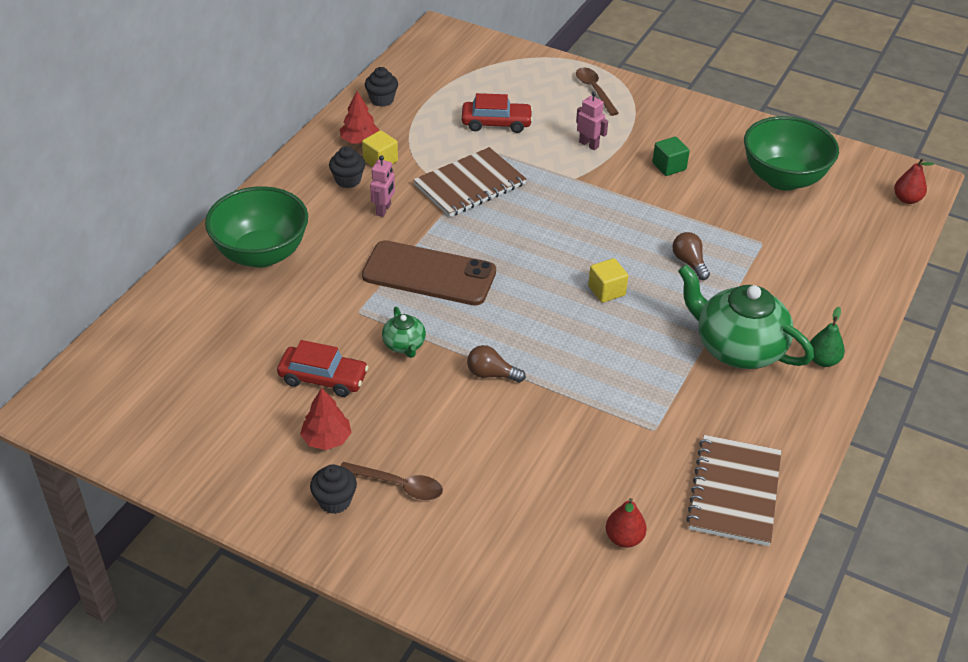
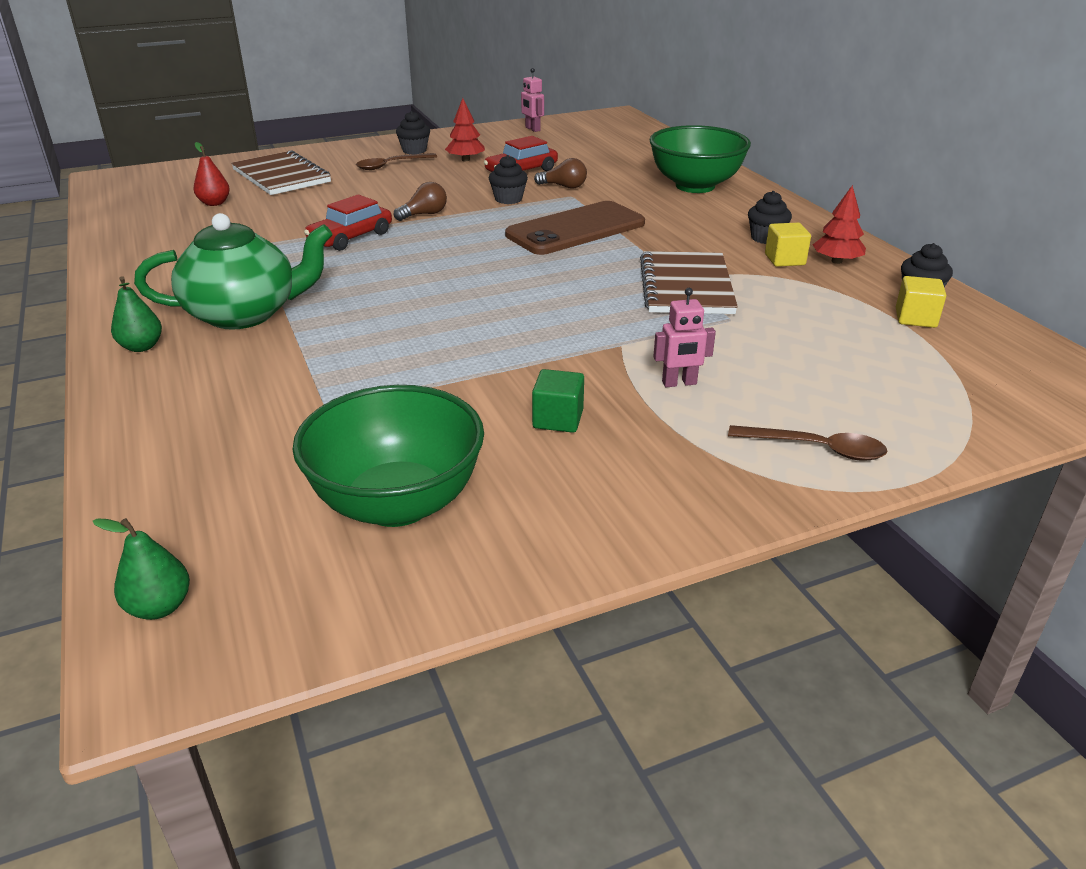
camera: 130 degrees right, 10 degrees down
(384, 210) = (696, 239): pink robot -> pink robot (532, 129)
(404, 345) = (508, 199): green teapot -> black cupcake
(496, 123) = (798, 342): red car -> red car (350, 237)
(606, 291) = (425, 288): yellow cube -> yellow cube (915, 318)
(689, 263) = (382, 345): brown light bulb -> brown light bulb (564, 186)
(734, 492) = (153, 247): brown notebook -> brown notebook (281, 176)
(907, 199) = (159, 607): red pear -> green pear

